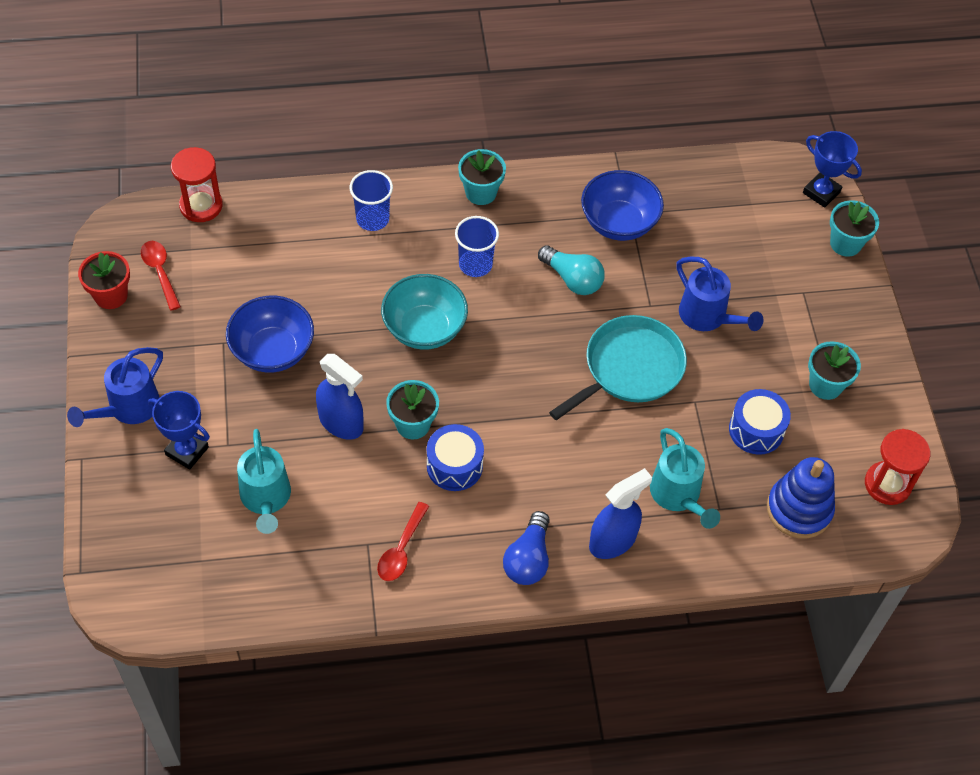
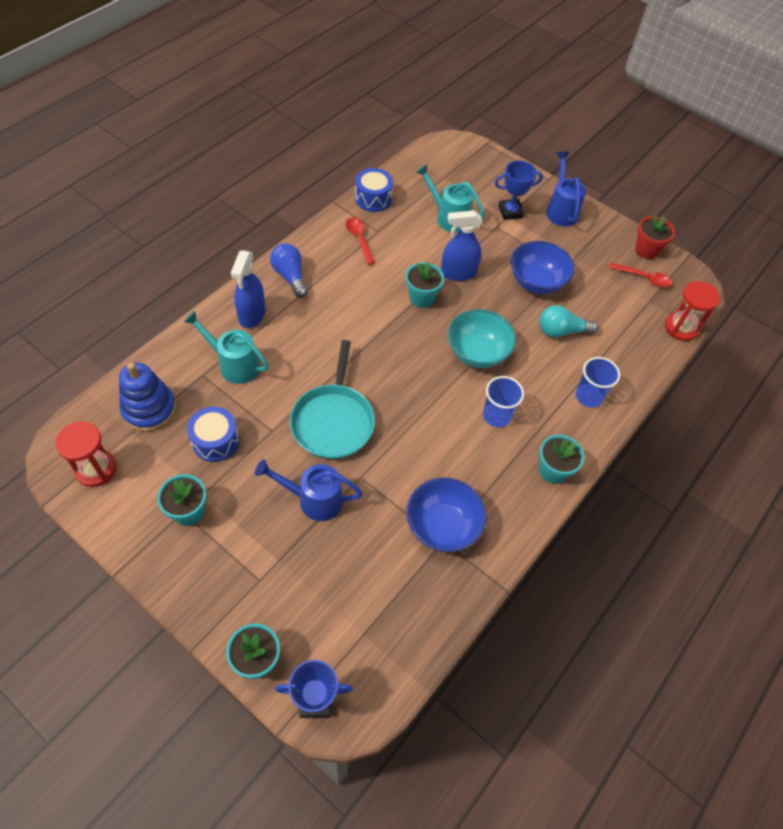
camera: 135 degrees right, 0 degrees up
(454, 466) = (376, 293): blue drum -> blue drum (373, 198)
(572, 279) = (428, 455): turquoise light bulb -> turquoise light bulb (561, 331)

